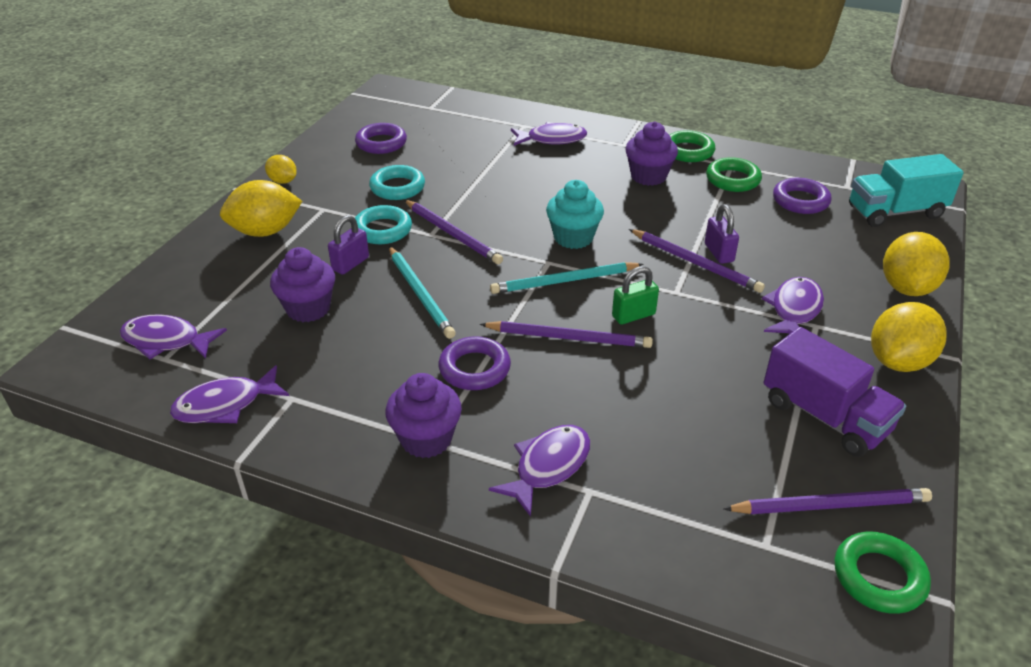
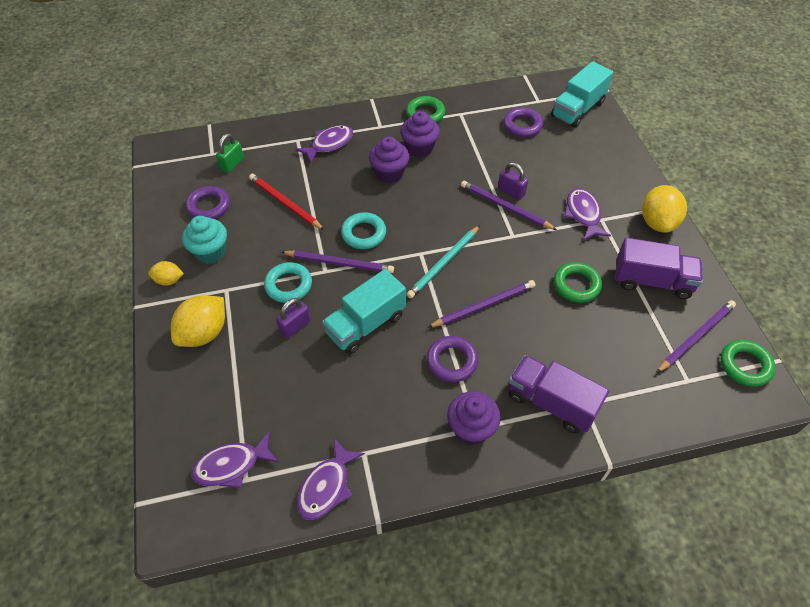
camera: 35 degrees left, 15 degrees up
(308, 308) = (304, 379): purple cupcake -> purple cupcake (389, 173)
(350, 264) = (295, 326): purple padlock -> purple padlock turned 45 degrees clockwise
(397, 187) = (262, 242): turquoise ring -> turquoise ring (364, 234)
(420, 294) = (366, 324): turquoise pencil -> turquoise truck
(454, 167) = (285, 203): none -> red pencil
(548, 467) = (551, 402): purple fish -> purple truck
(573, 238) = (418, 225): turquoise cupcake -> turquoise cupcake (210, 252)
(633, 315) = (504, 267): green padlock -> green padlock (232, 164)
(695, 263) = (505, 207): purple pencil -> purple pencil turned 150 degrees counterclockwise
(732, 179) = (471, 126): green ring -> green ring (576, 285)
(906, 288) = (624, 166): yellow lemon -> none

